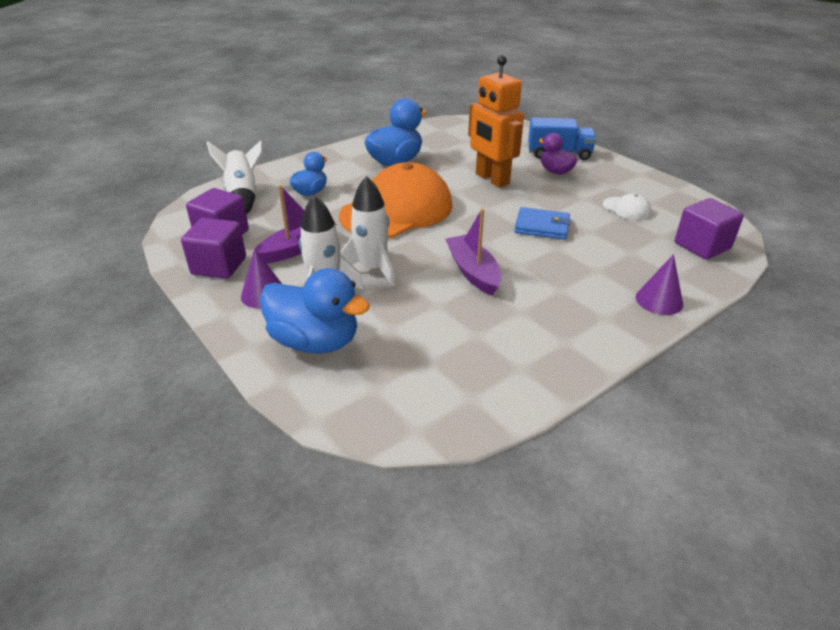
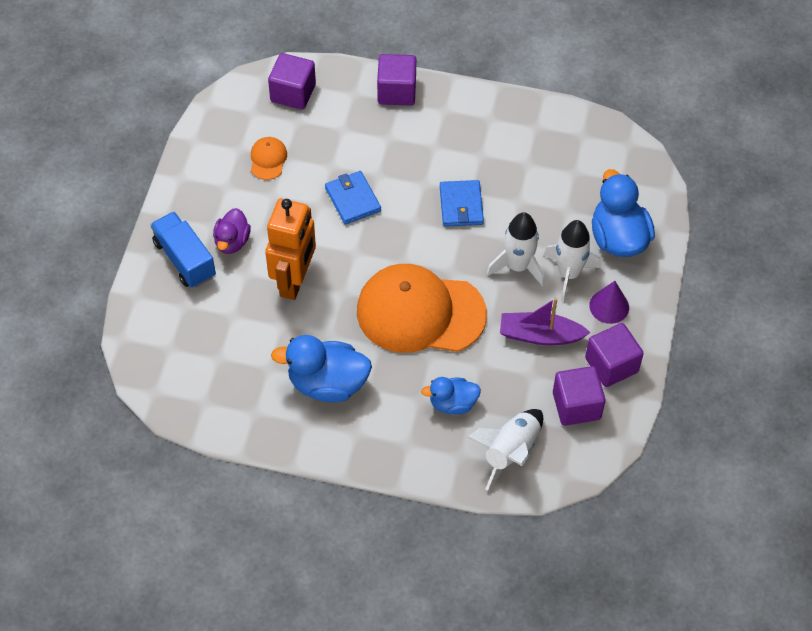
camera: 130 degrees left, 20 degrees up
(473, 272) = (461, 205): purple boat -> blue wallet
(626, 209) = (268, 159): white cap -> orange cap
(659, 300) = (396, 91): purple cone -> purple cube

